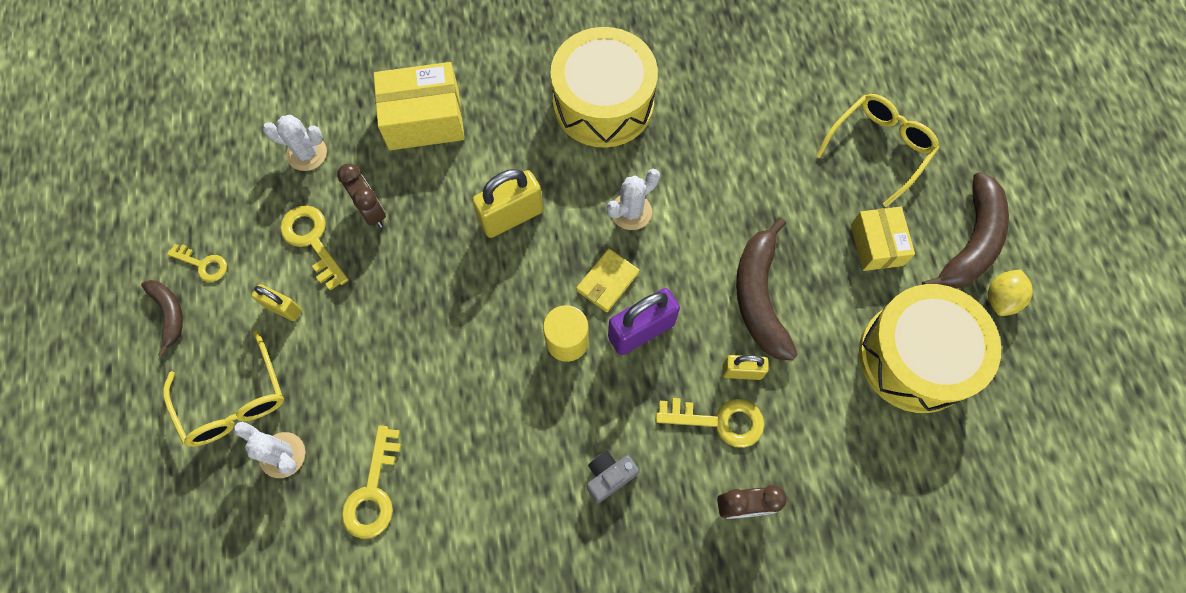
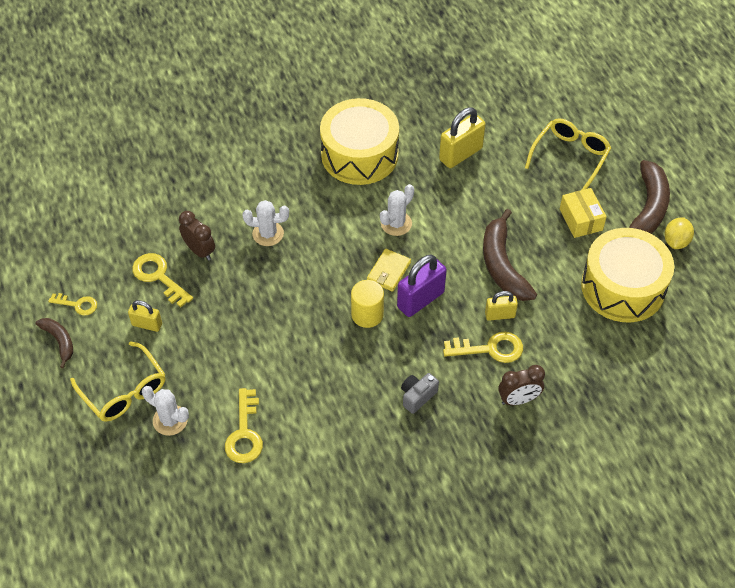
camera: 10 degrees left, 15 degrees down
(307, 153) = (140, 219): white cactus -> white cactus (268, 234)
(424, 119) = (225, 184): yellow box -> none
(511, 216) = (307, 239): yellow padlock -> yellow padlock (460, 154)

